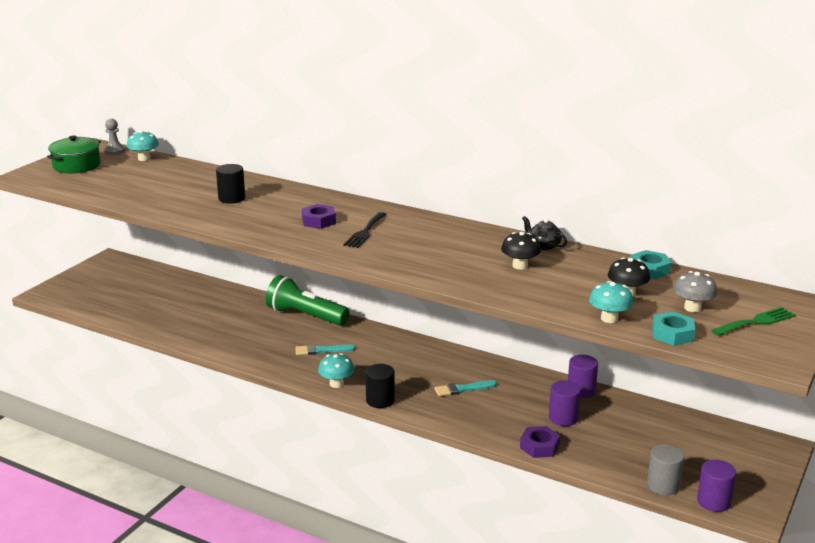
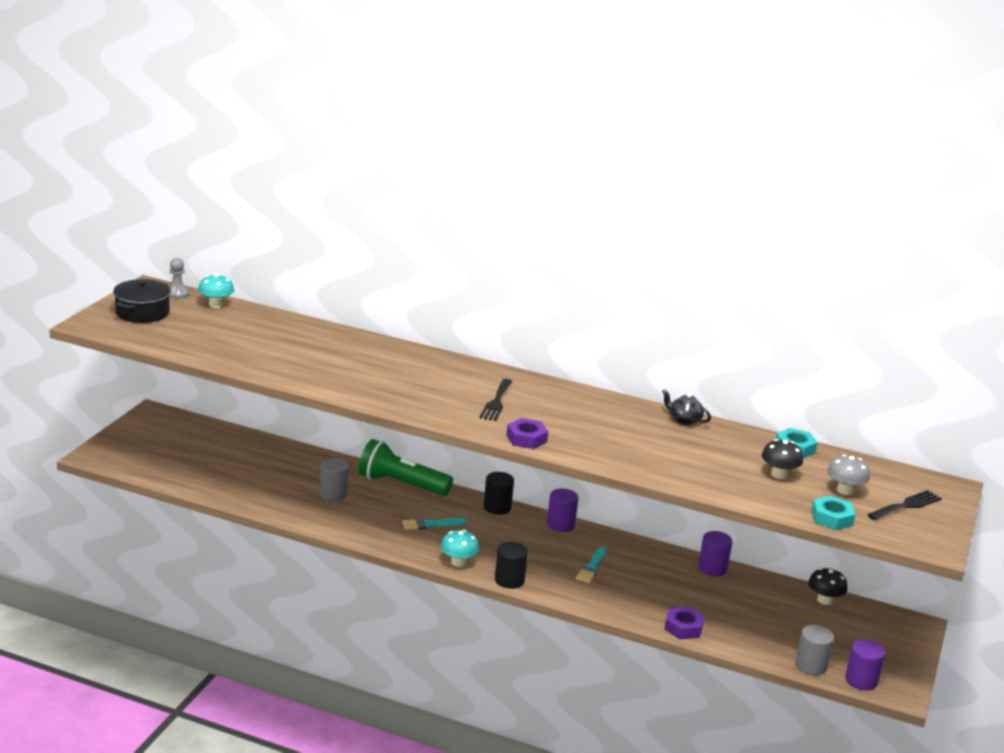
camera: 10 degrees left, 0 degrees up
(76, 165) = (142, 313): green pot -> black pot
(231, 198) = (337, 359): black cylinder -> black cylinder (497, 507)
(241, 324) = (333, 494): none -> grey cylinder
(319, 221) = (442, 388): purple nut -> purple nut (526, 439)
(462, 389) = (592, 567): turquoise brush -> turquoise brush turned 45 degrees counterclockwise
(520, 266) = (667, 443): black mushroom -> black mushroom (824, 600)
(563, 418) = (700, 597): purple cylinder -> purple cylinder (560, 525)
(609, 318) = (768, 502): turquoise mushroom -> none
(756, 322) = (906, 505): green fork -> black fork

